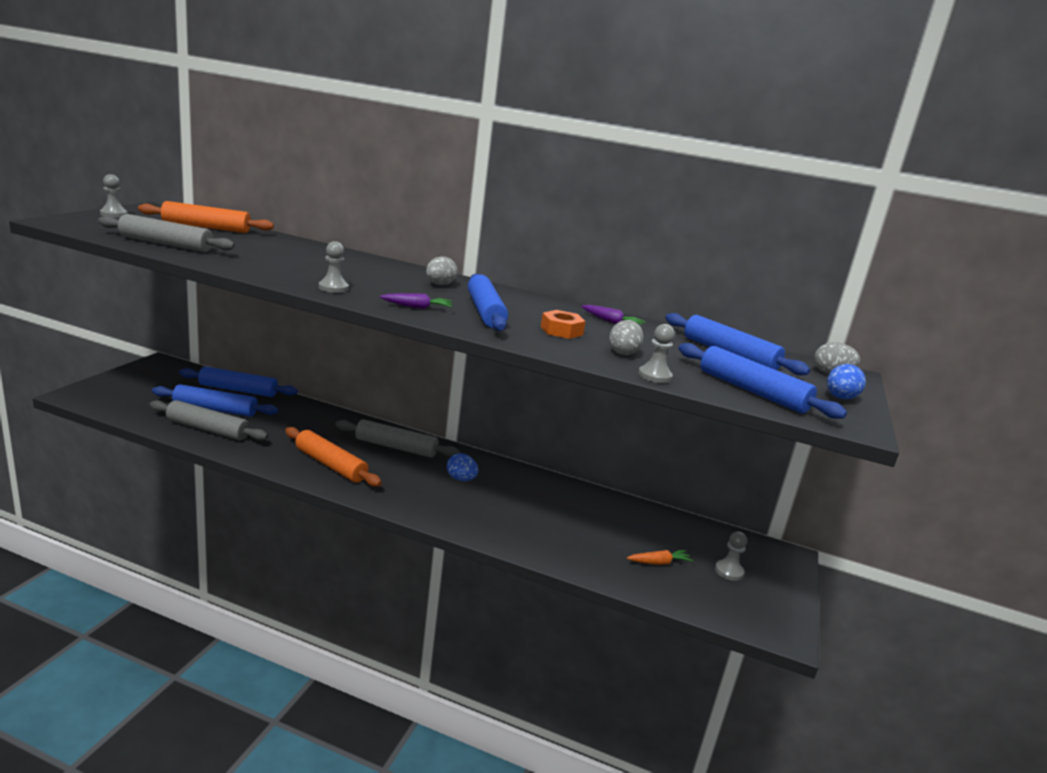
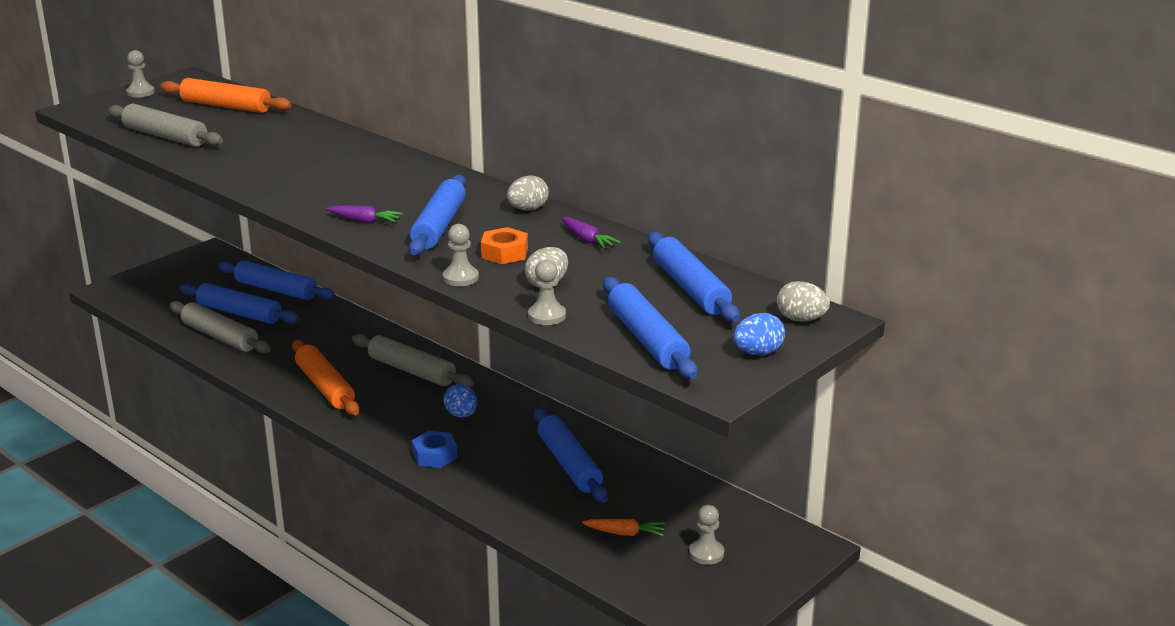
camera: 25 degrees right, 5 degrees up
(333, 288) = (294, 194): grey pawn -> grey pawn (460, 278)
(440, 285) = (424, 186): grey egg -> grey egg (528, 209)
(463, 514) = (434, 455): none -> blue nut
(573, 511) = (569, 464): none -> blue rolling pin

